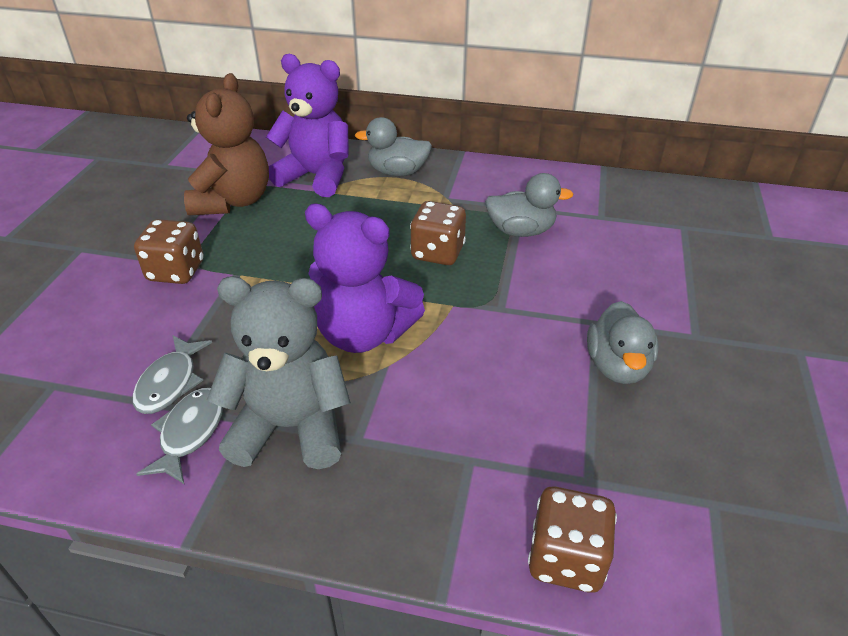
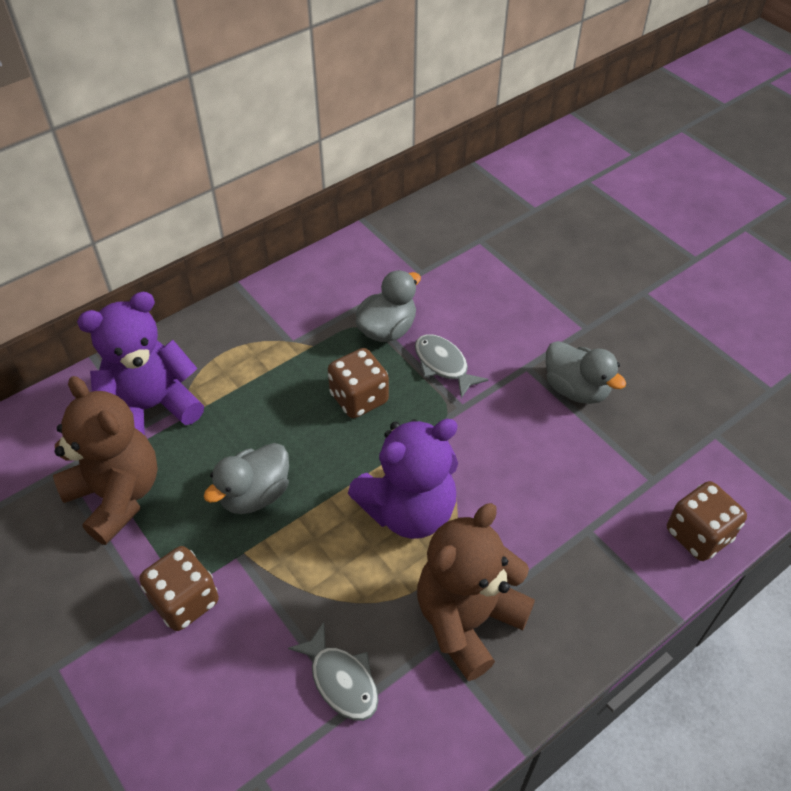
camera: 50 degrees left, 10 degrees up
(190, 433) = (415, 693): grey fish -> grey fish (443, 365)
(290, 427) = (467, 620): grey teddy bear -> brown teddy bear
(397, 172) = (215, 347): grey duck -> grey duck (255, 494)

